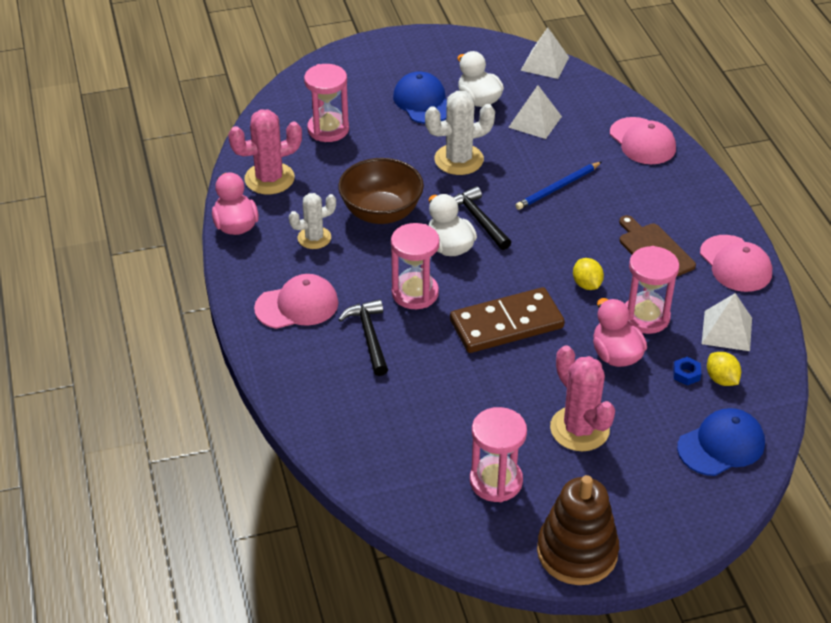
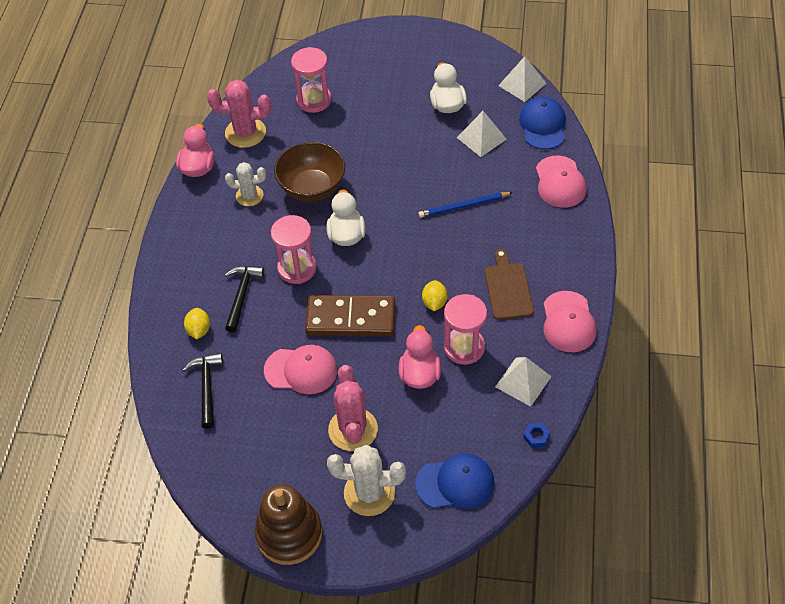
camera: 25 degrees right, 10 degrees up
(297, 305) = (204, 251): pink cap -> pink cap (301, 370)
(423, 102) = (401, 95): blue cap -> blue cap (543, 125)
(459, 160) = (399, 157): white cactus -> white cactus (369, 493)
(478, 220) = (383, 217): black hammer -> black hammer (207, 387)
(496, 481) = (264, 452): pink hourglass -> none
(686, 374) = (466, 410): blue nut -> blue nut (536, 437)
(721, 379) = (491, 424): yellow lemon -> yellow lemon (199, 330)

